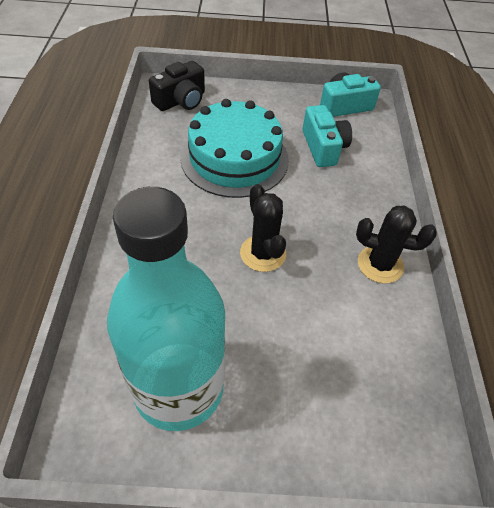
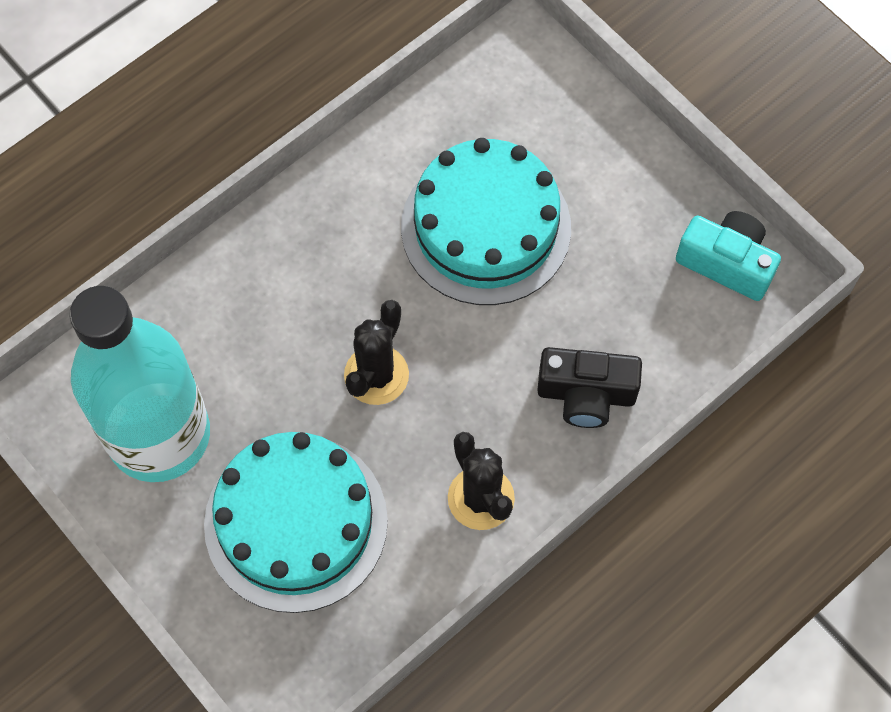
camera: 50 degrees right, 15 degrees up
(181, 100) = (520, 82): black camera -> black camera (586, 394)
(313, 360) = (296, 522): none -> turquoise cake
(323, 147) = (613, 302): turquoise camera -> none

